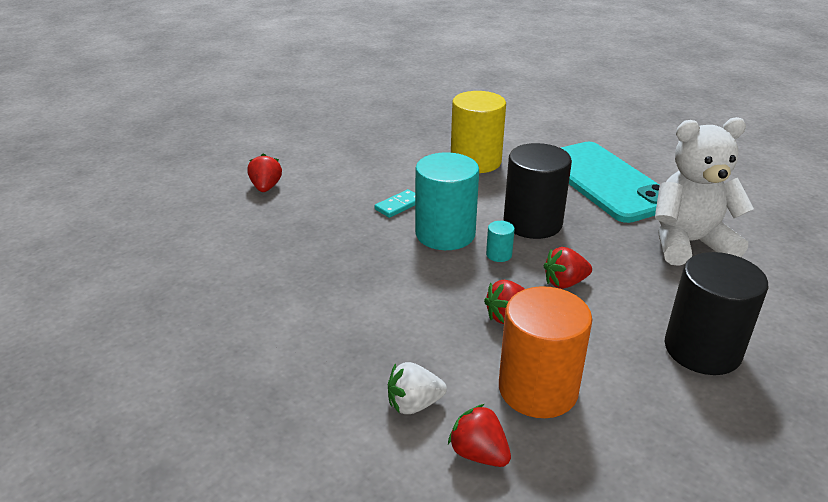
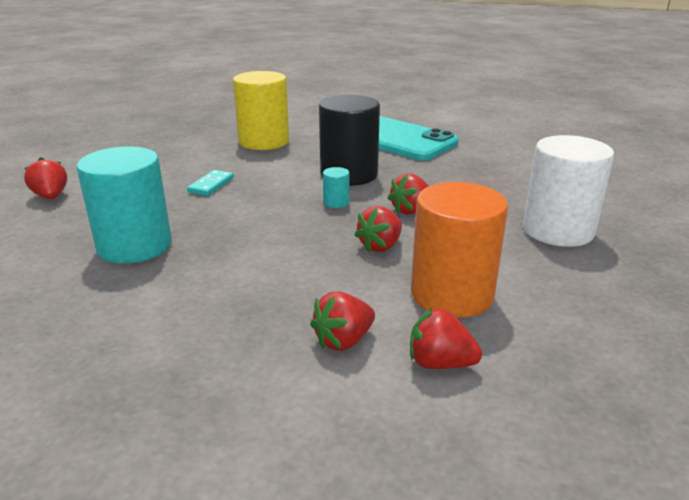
camera: 25 degrees left, 5 degrees down
(414, 404) = (343, 341): white strawberry -> red strawberry
(445, 234) = (273, 197): turquoise cylinder -> turquoise cylinder (135, 246)
(688, 243) = (486, 164): white teddy bear -> none
(702, 350) = (558, 231): black cylinder -> white cylinder

